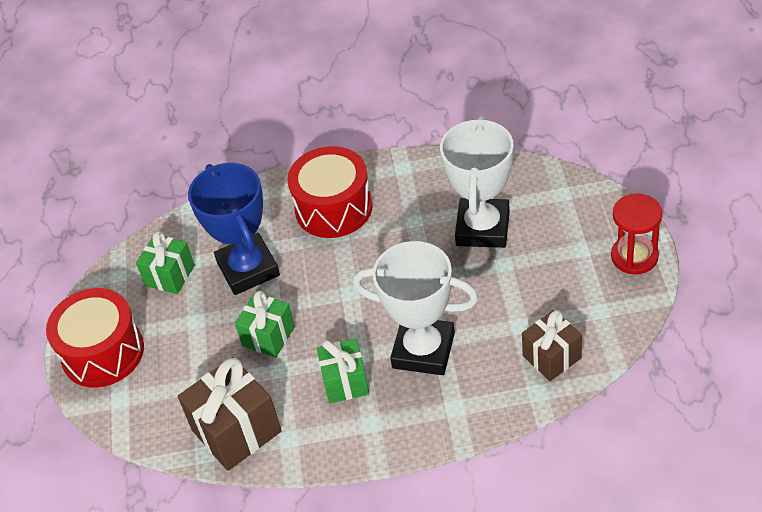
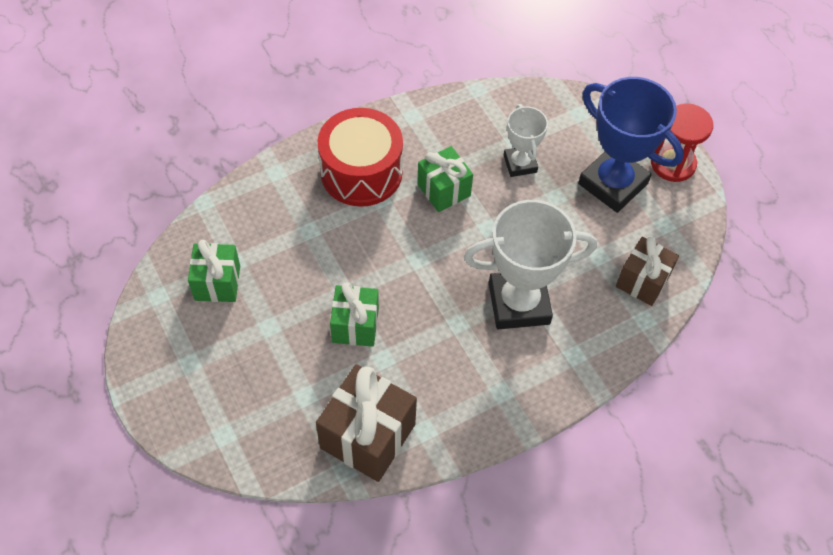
camera: 30 degrees left, 10 degrees up
(103, 352) = (180, 386): red drum -> none
(248, 269) = (300, 257): blue trophy -> blue trophy (612, 184)
(345, 382) = (456, 355): green gift -> green gift (443, 190)
(482, 228) = (520, 164): white trophy -> white trophy, size x0.56

